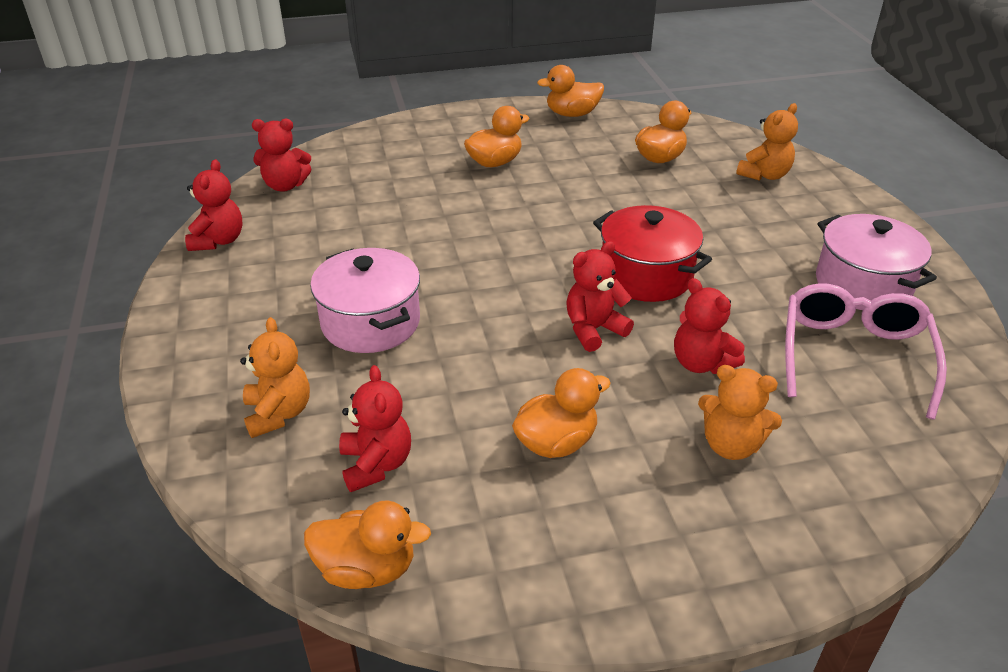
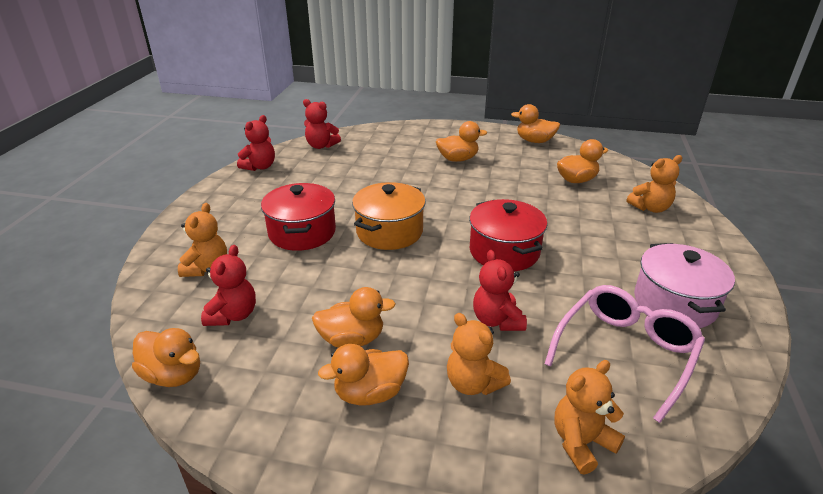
camera: 25 degrees right, 5 degrees down
(370, 322) = (302, 232): pink pot -> red pot
(487, 288) = (389, 232): none -> orange pot
(594, 329) = (438, 276): red teddy bear -> none
(629, 498) = (370, 393): none -> orange duck
(879, 467) = (581, 442): none -> orange teddy bear

